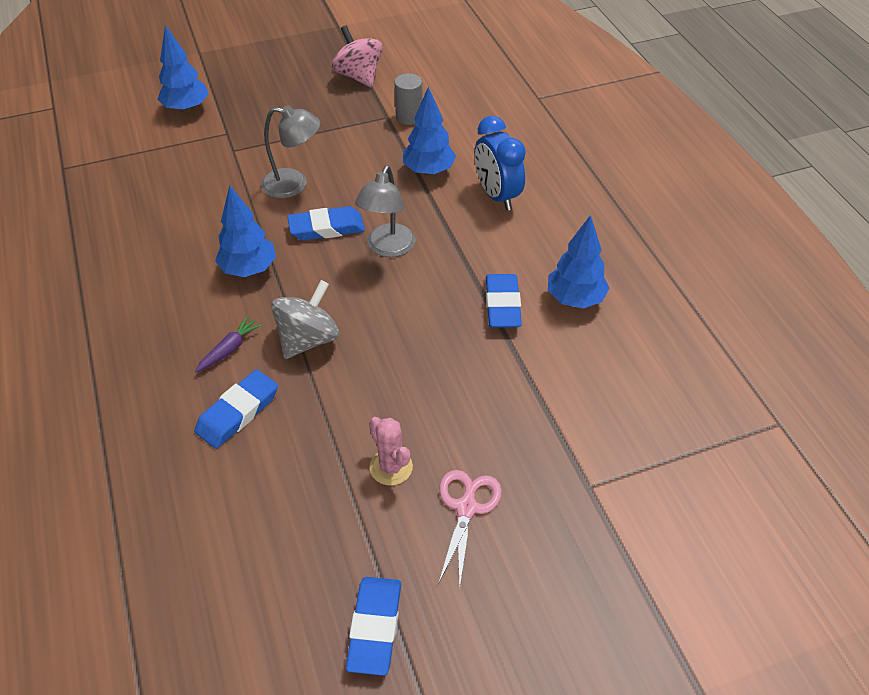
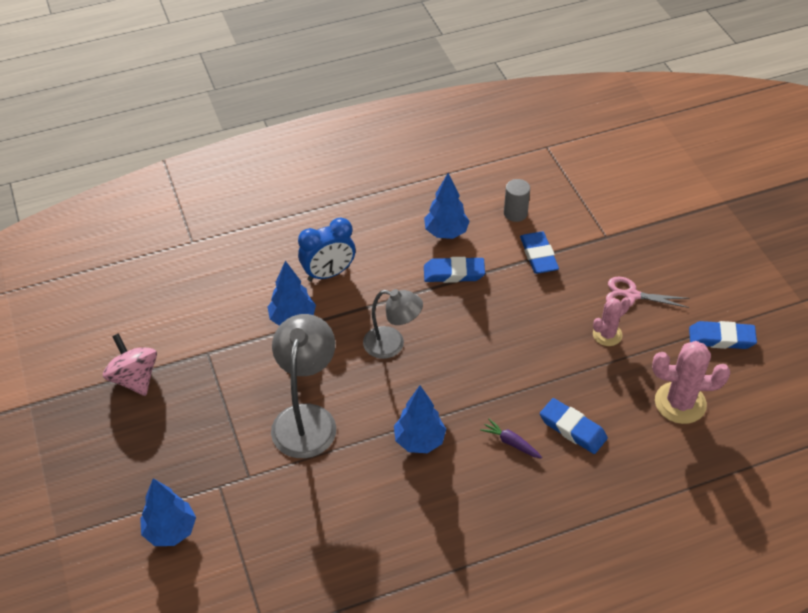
camera: 90 degrees left, 0 degrees up
(258, 546) = (680, 403): none -> pink cactus
(294, 185) = (306, 418): grey lamp -> grey lamp, size x1.51
(308, 339) = (496, 391): grey spinning top -> none
(326, 228) = (367, 389): blue eraser -> blue eraser (538, 256)
(359, 76) = (134, 378): pink spinning top -> pink spinning top turned 90 degrees clockwise
(409, 117) = (210, 335): grey cylinder -> grey cylinder (515, 213)

